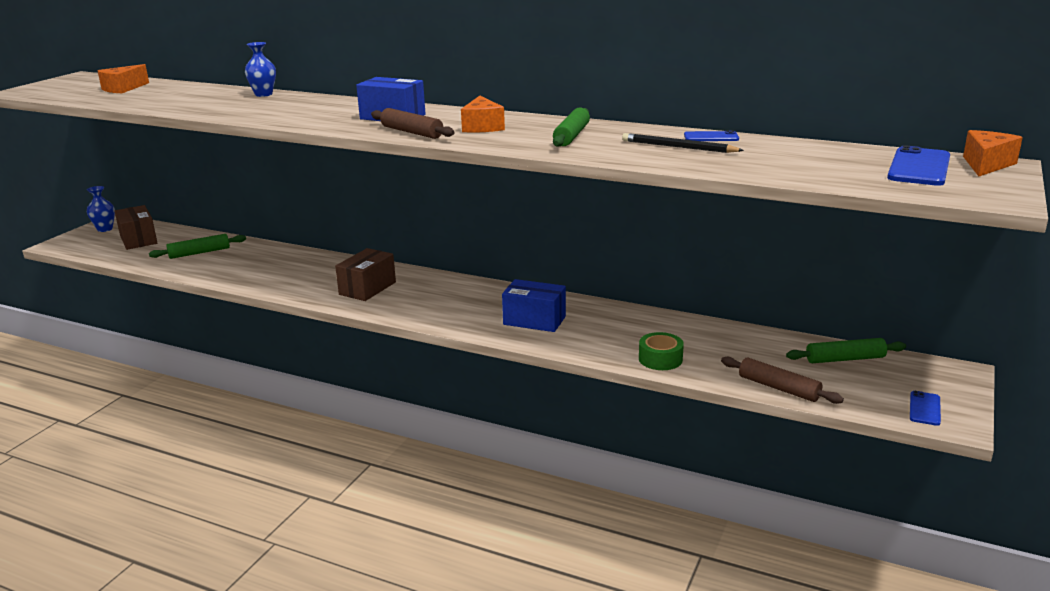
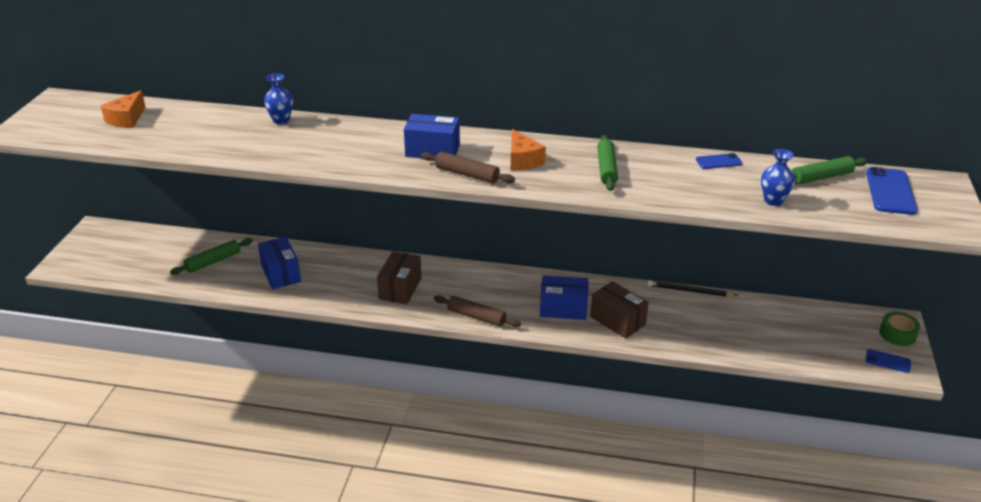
camera: 15 degrees left, 10 degrees up
(105, 229) = (93, 240): blue vase -> blue vase (773, 201)
(138, 239) = (139, 250): brown box -> brown box (617, 321)
(256, 267) = (281, 273): none -> blue box
(660, 359) = (681, 338): green tape -> green tape (897, 334)
(678, 147) = (701, 178): black pencil -> black pencil (689, 291)
(778, 388) = (780, 356): brown rolling pin -> brown rolling pin (476, 317)
(845, 359) = (816, 319): green rolling pin -> green rolling pin (821, 177)
(924, 408) = (887, 361): blue phone -> blue phone turned 75 degrees counterclockwise
(986, 164) = (934, 183): orange cheese -> none

